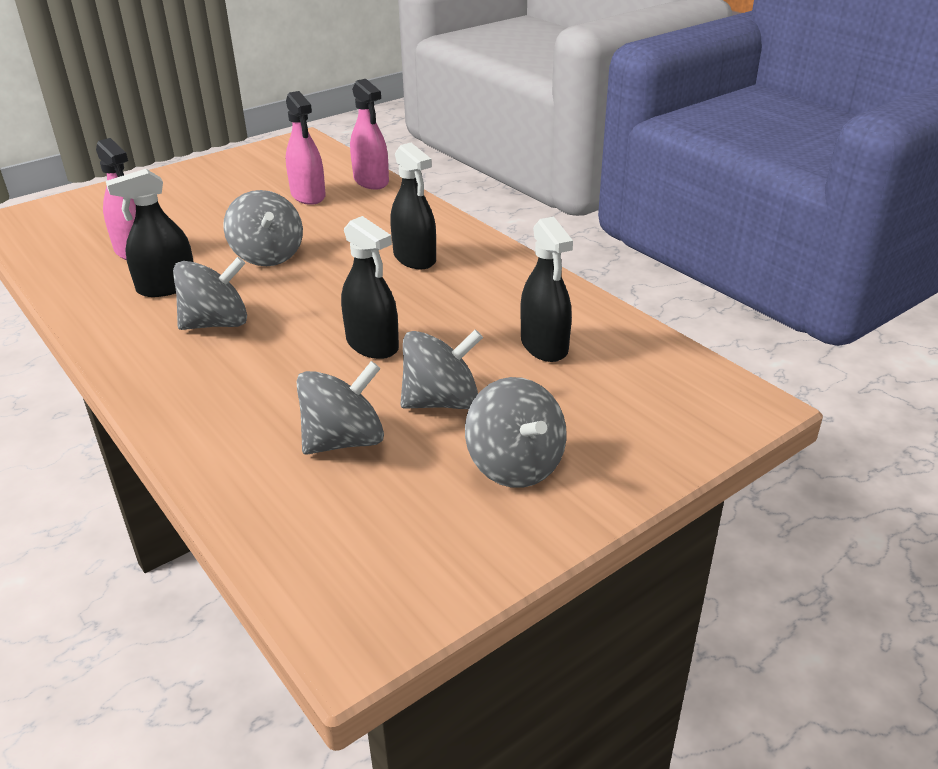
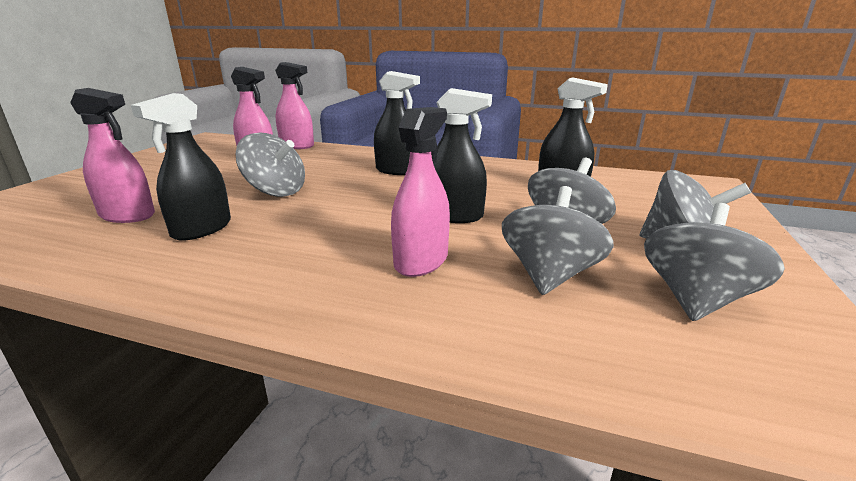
camera: 35 degrees left, 10 degrees down
(217, 323) = (295, 238): grey spinning top -> grey spinning top (695, 299)
(272, 385) = (421, 261): none -> pink spray bottle

